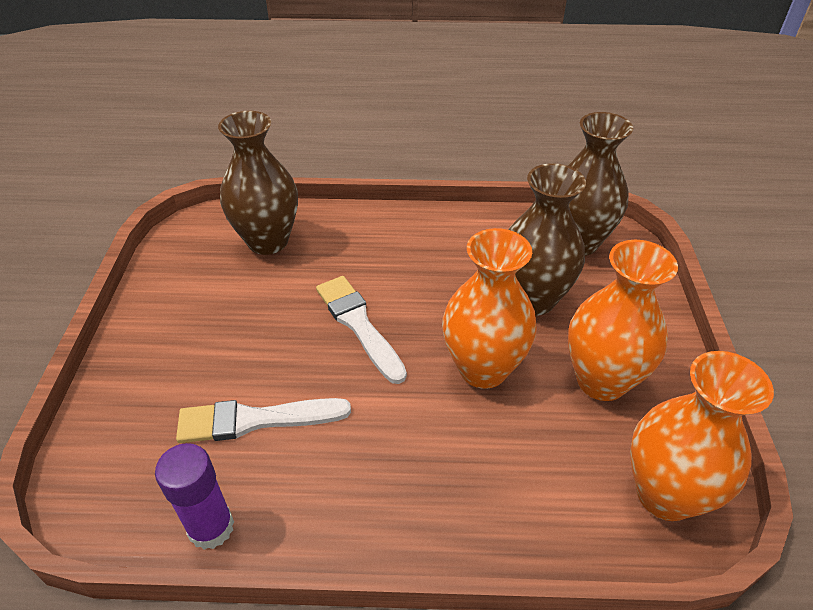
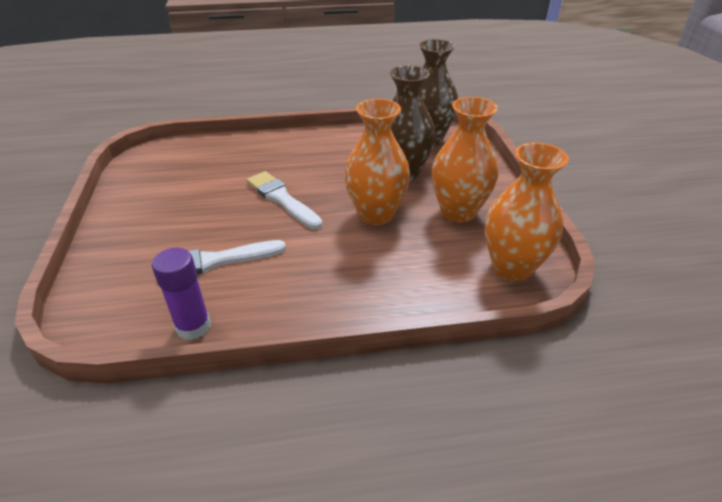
camera: 10 degrees left, 5 degrees down
(268, 241) = (204, 158): brown vase -> none

